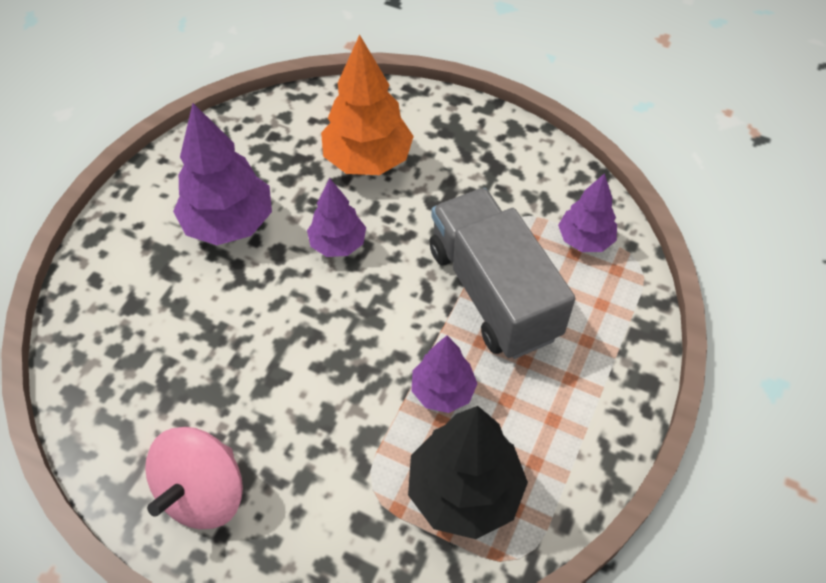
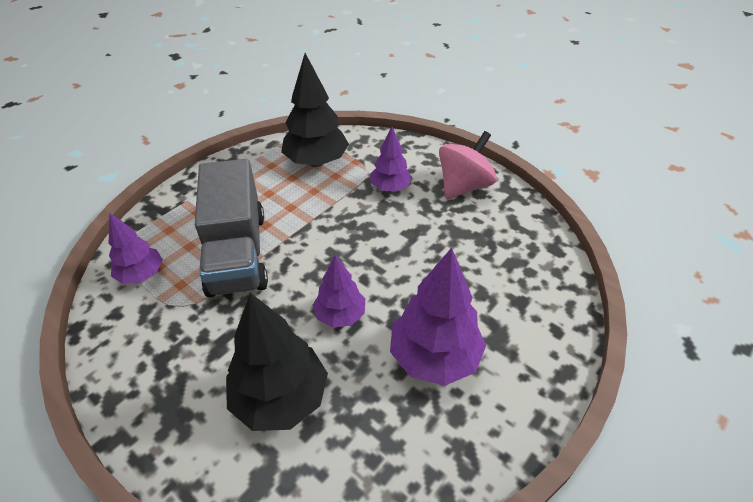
camera: 165 degrees left, 10 degrees down
(368, 160) = (280, 398): orange tree -> black tree
(443, 391) = (305, 204): purple tree -> purple tree (390, 188)

